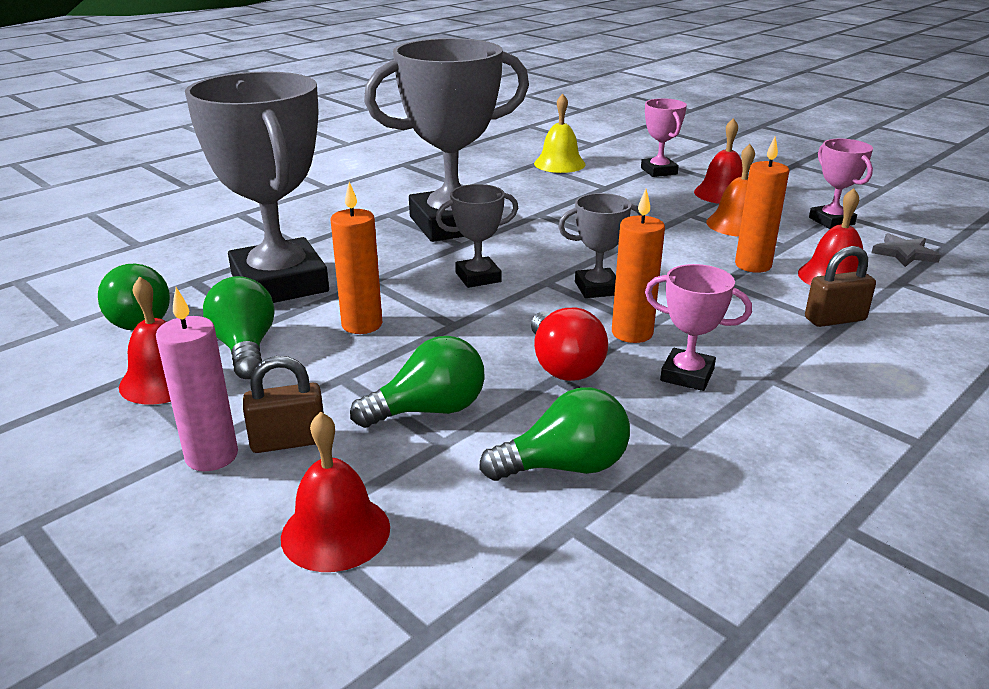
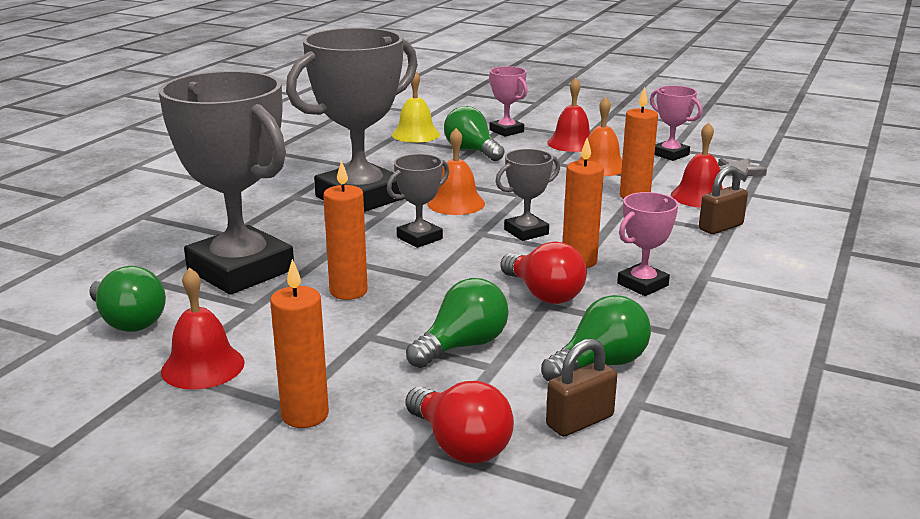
camera: 20 degrees left, 5 degrees down
(212, 456) = (305, 415): pink candle -> orange candle
(245, 348) = (257, 328): green light bulb -> green light bulb (471, 151)
(288, 441) = (363, 391): brown padlock -> brown padlock (579, 421)
(335, 532) = (460, 445): red bell -> red light bulb
(545, 244) = (456, 203): none -> orange bell
(687, 375) = (642, 284): pink trophy -> pink trophy turned 45 degrees counterclockwise

